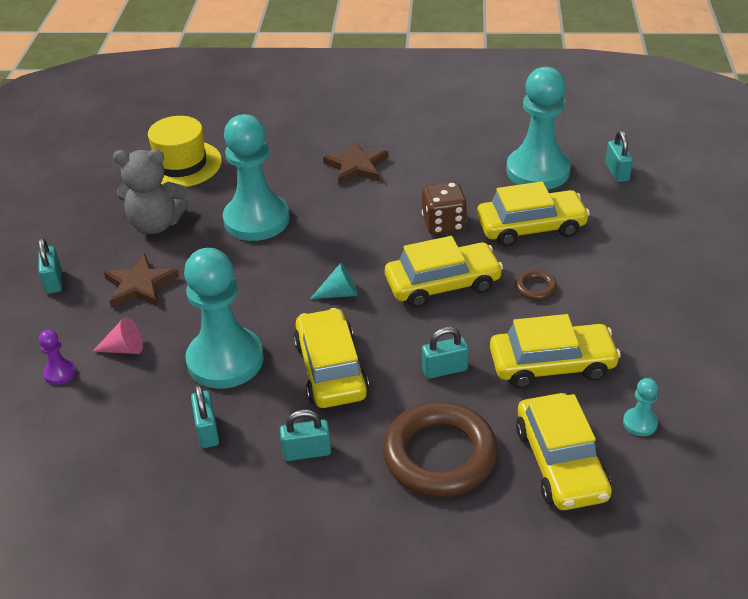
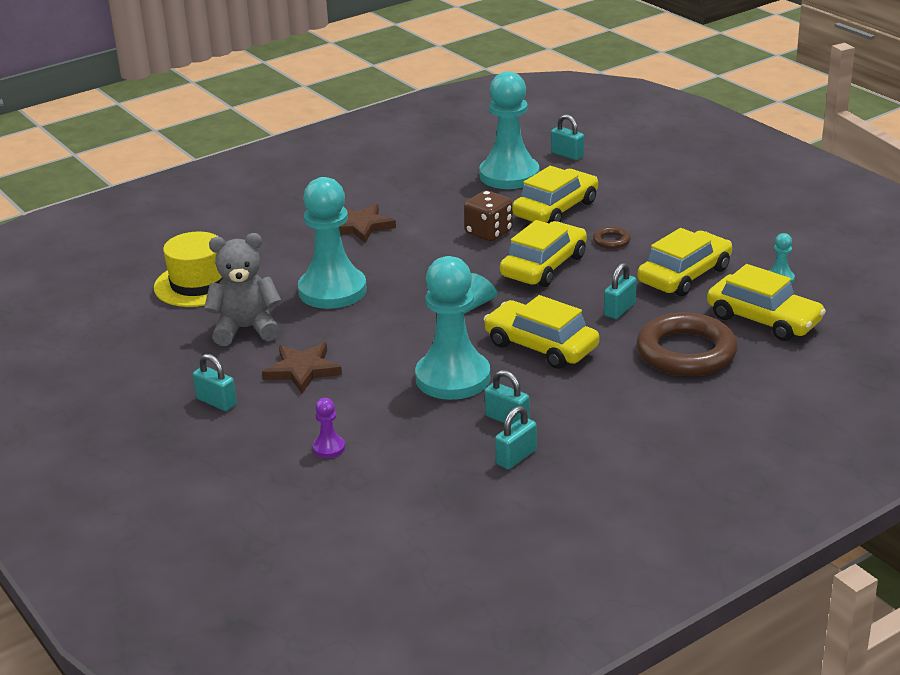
camera: 40 degrees left, 10 degrees down
(124, 349) = (358, 410): pink cone -> none
(156, 224) = (246, 329): grey teddy bear -> grey teddy bear turned 150 degrees counterclockwise
(307, 452) = (597, 394): turquoise padlock -> turquoise padlock (516, 457)

